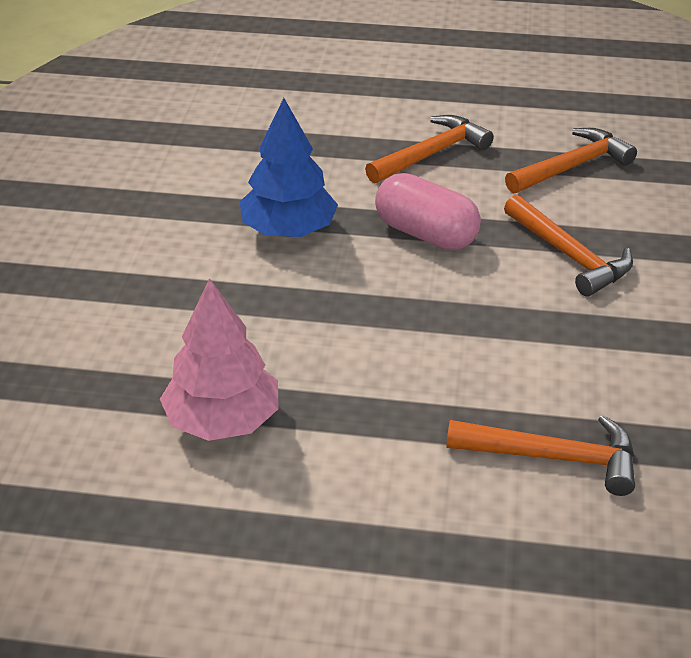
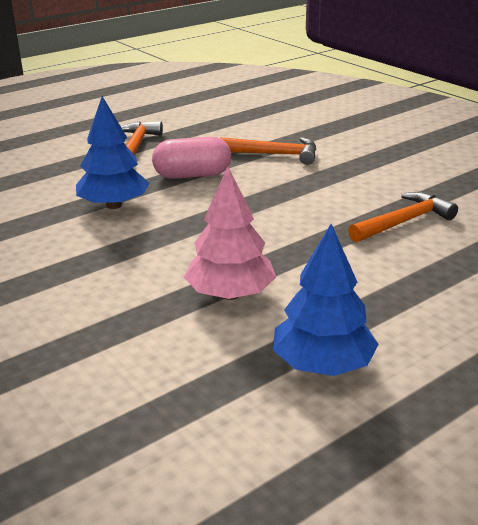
camera: 45 degrees left, 10 degrees down
(173, 564) = (323, 364): none -> blue tree
(572, 166) = (215, 125): orange hammer -> none

